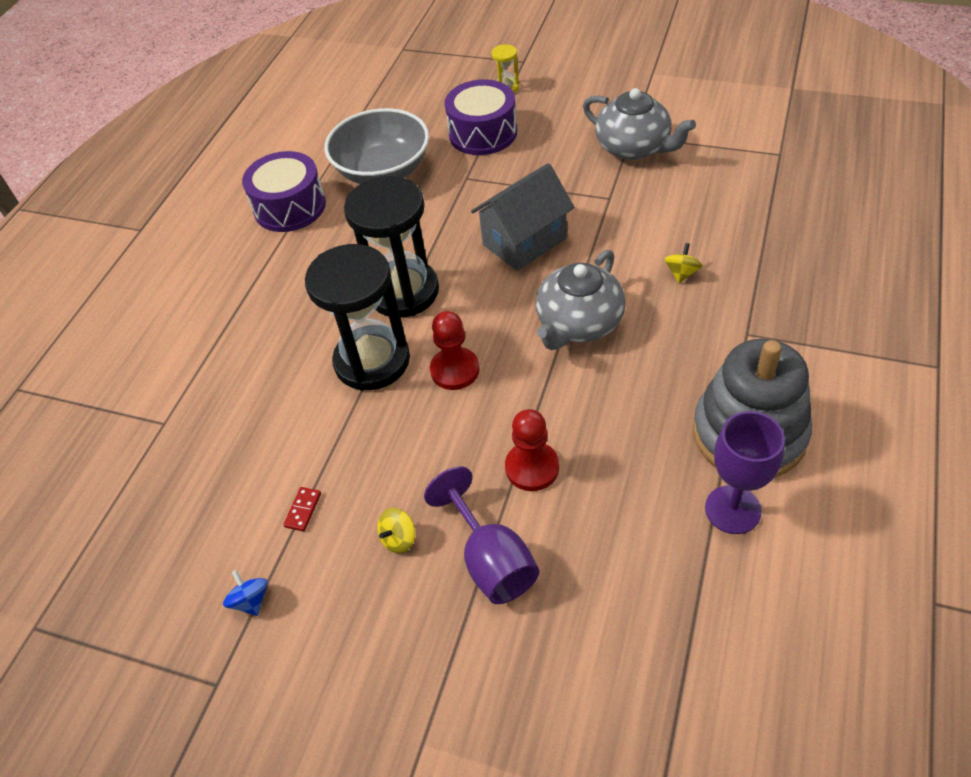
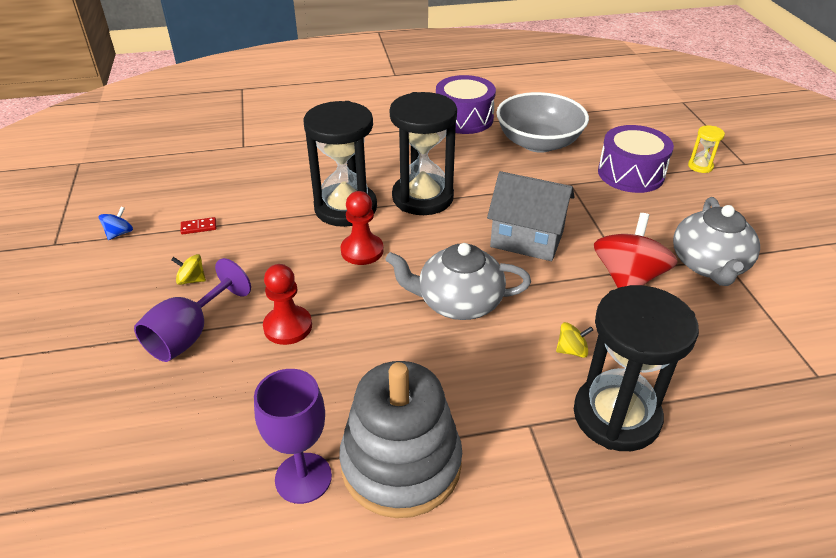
camera: 55 degrees right, 10 degrees down
(618, 201) = (628, 278): none -> red spinning top
(763, 278) = (616, 416): none -> black hourglass

